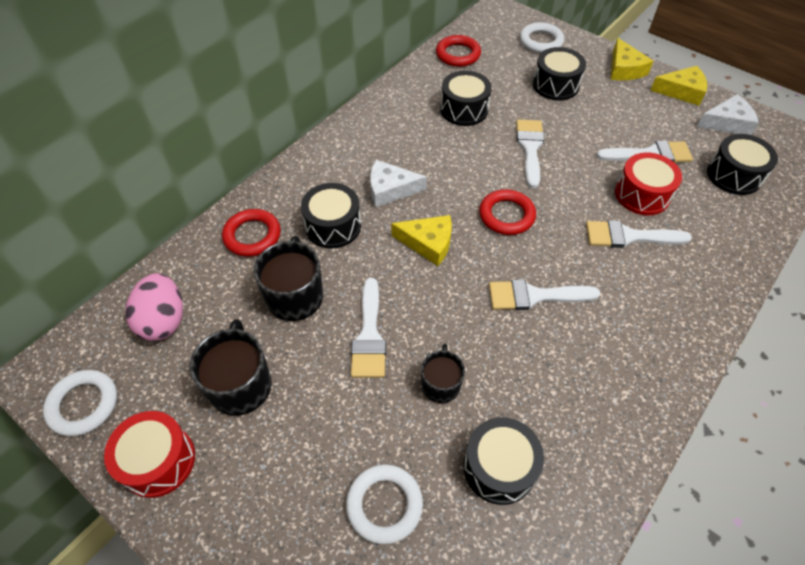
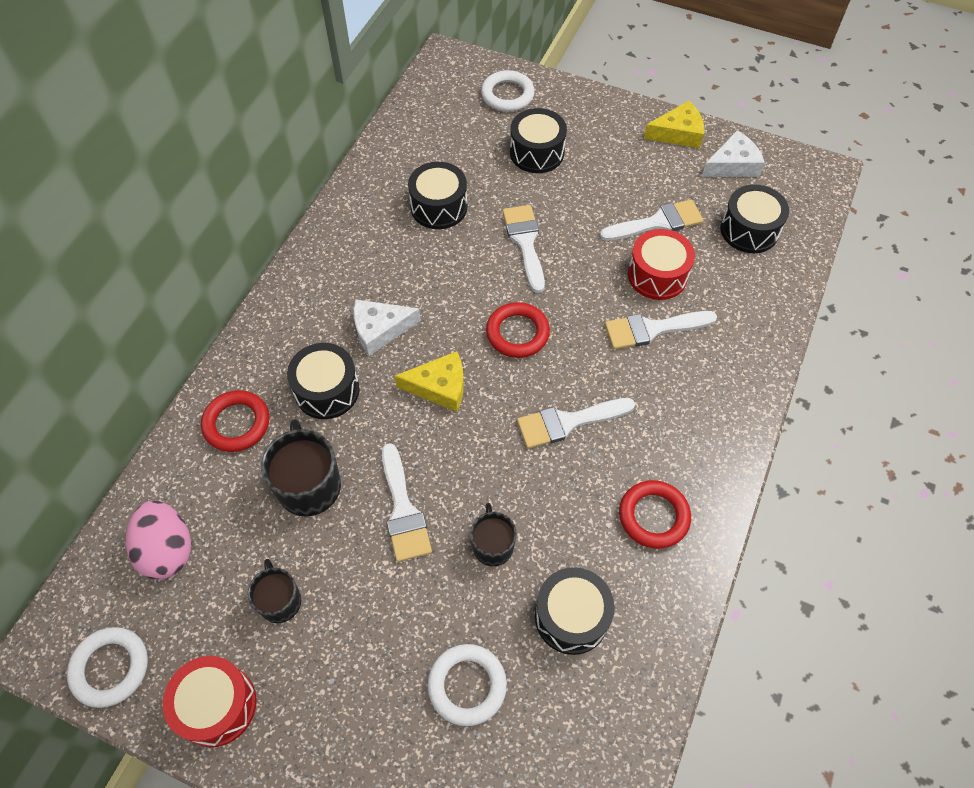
camera: 15 degrees left, 5 degrees up
(241, 385) = (280, 601): black mug -> black mug, size x0.62
(458, 54) = (413, 132): red ring -> red ring (653, 516)
(624, 69) = (610, 115): yellow cheese -> none

